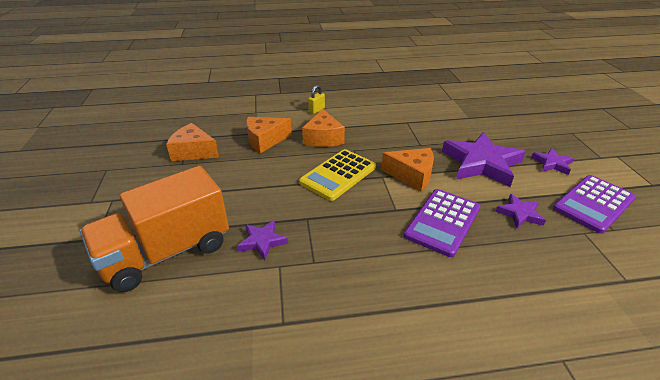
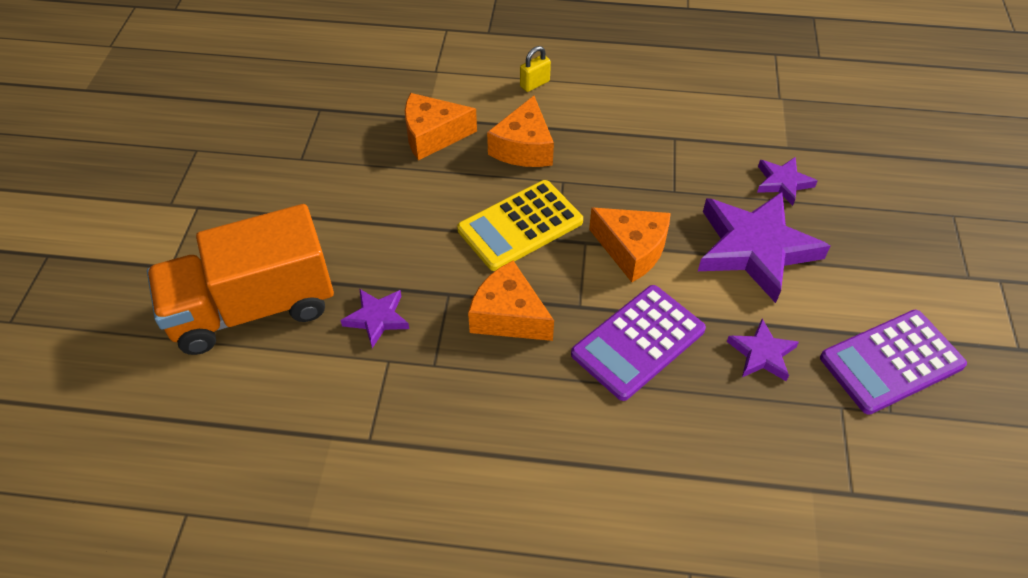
camera: 15 degrees right, 15 degrees up
(193, 152) = (322, 139): orange cheese -> orange cheese (508, 316)
(552, 163) = (874, 273): purple star -> purple star (782, 182)

